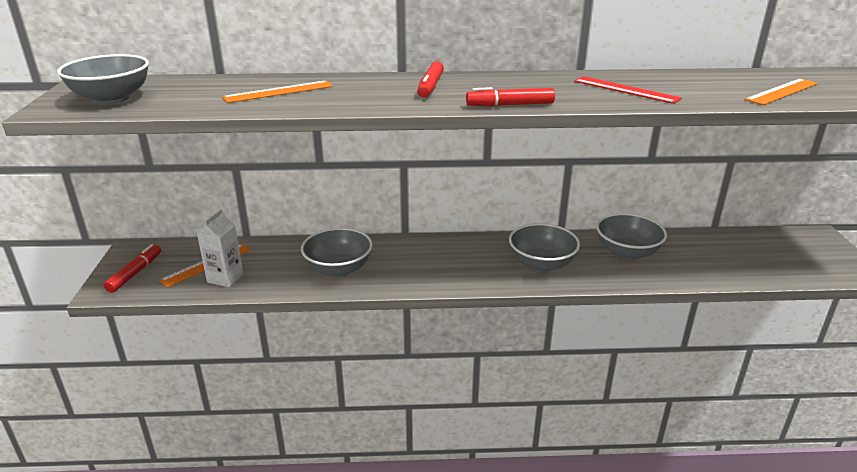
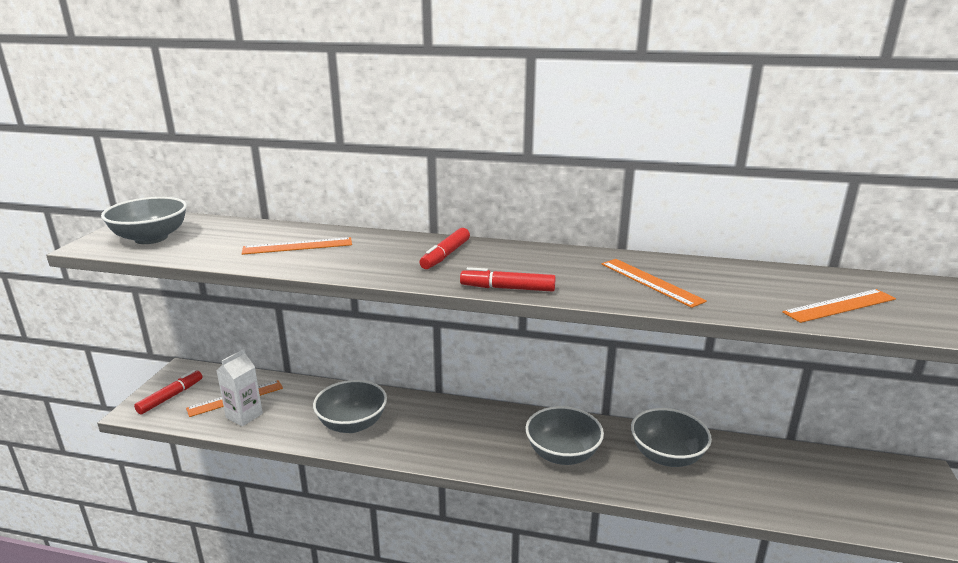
camera: 15 degrees right, 5 degrees down
(626, 89) = (651, 282): red ruler -> orange ruler

